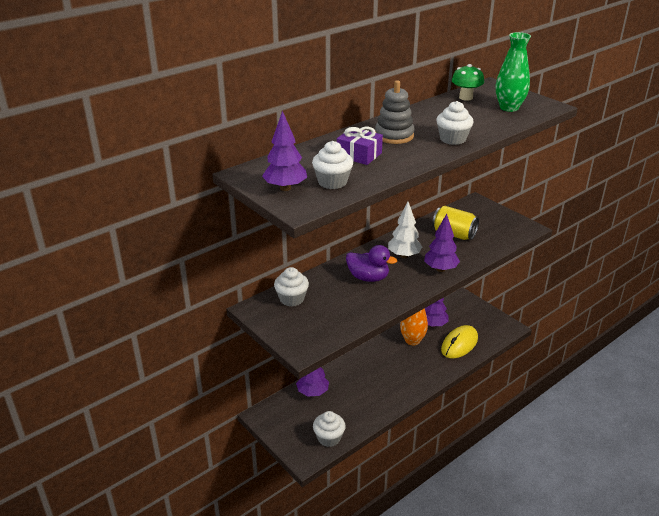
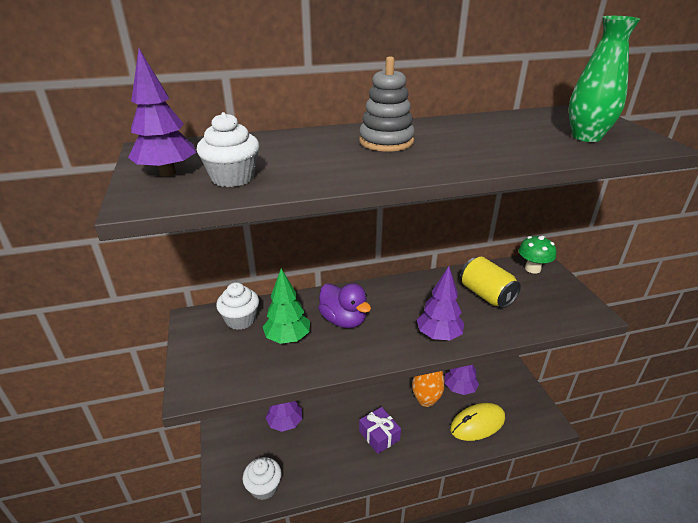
camera: 25 degrees right, 0 degrees up
(339, 300) = (288, 338): none -> green tree
(359, 155) = (312, 154): purple gift -> purple gift (379, 435)
(404, 256) = (406, 305): white tree -> none
(452, 139) = (463, 159): white cupcake -> none
(466, 97) = (532, 118): green mushroom -> green mushroom (532, 269)

